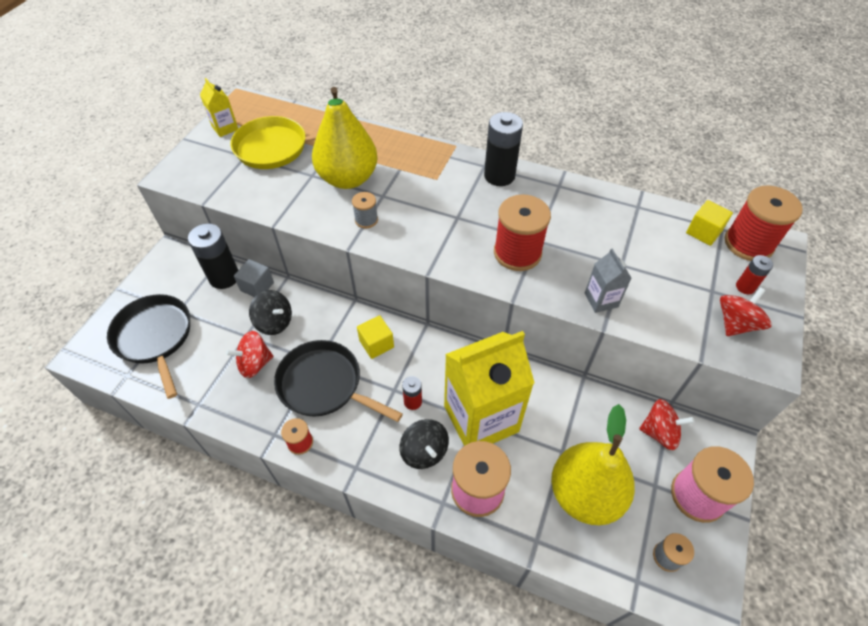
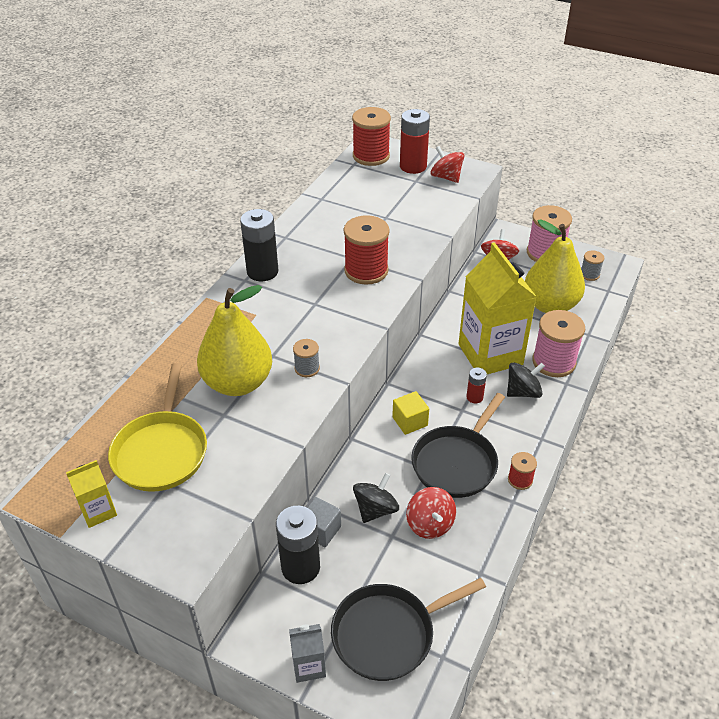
camera: 85 degrees left, 10 degrees down
(601, 300) = (421, 233): grey carton -> grey carton (309, 666)
(703, 232) = (356, 173): yellow cube -> none
(745, 287) = (413, 166): red battery -> red battery, size x1.93

